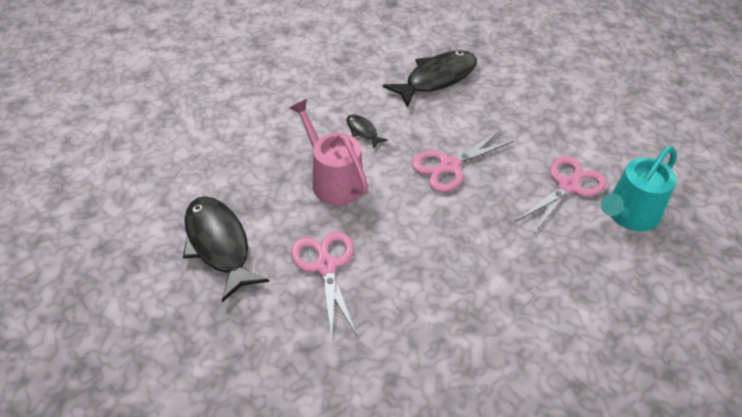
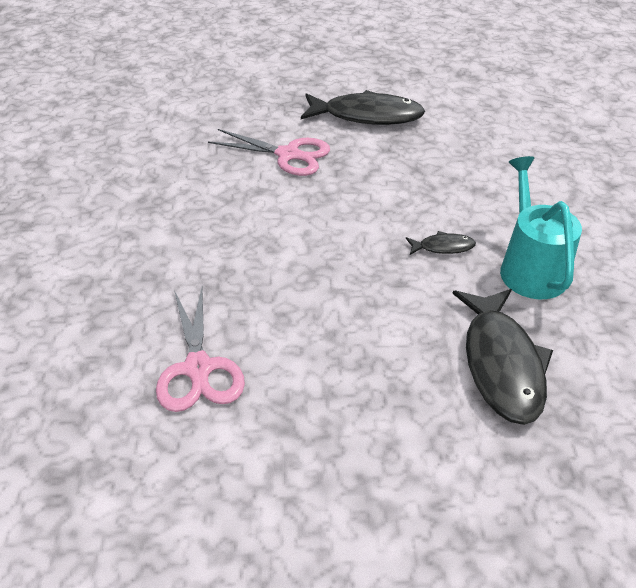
camera: 125 degrees right, 5 degrees down
(333, 180) = (384, 197): pink watering can -> none
(449, 166) = (328, 285): pink scissors -> none
(629, 214) = (102, 394): turquoise watering can -> turquoise watering can (530, 268)

